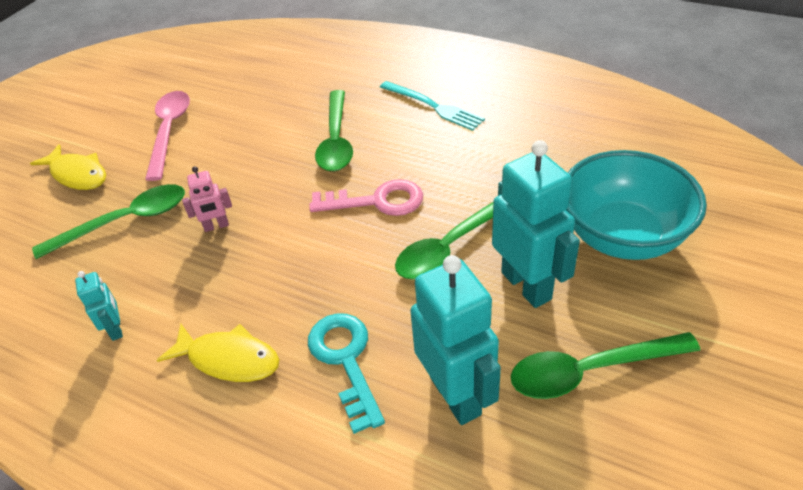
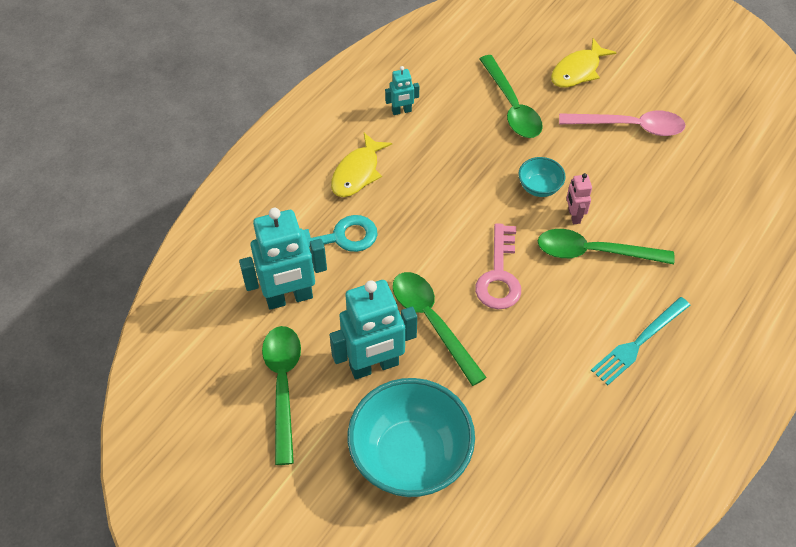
camera: 95 degrees right, 10 degrees up
(216, 226) = (493, 163): pink robot -> pink robot (573, 216)
(253, 185) = (539, 187): none -> turquoise bowl

